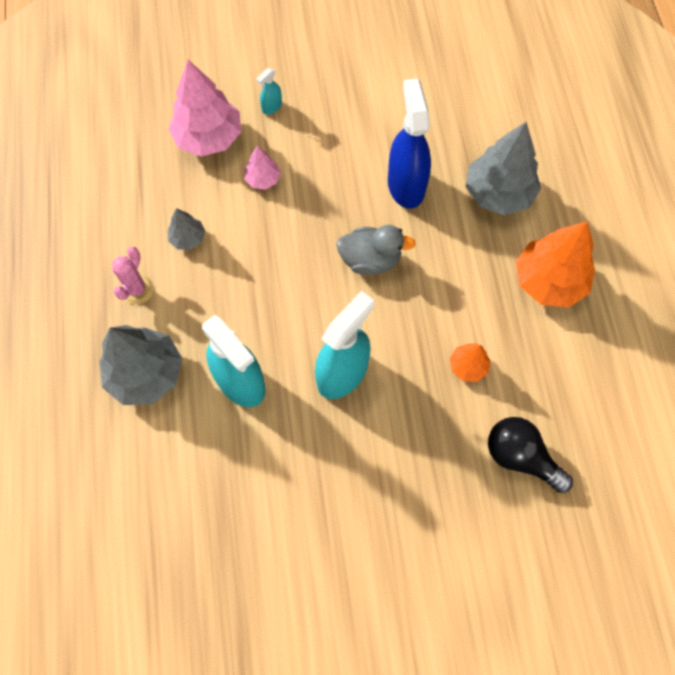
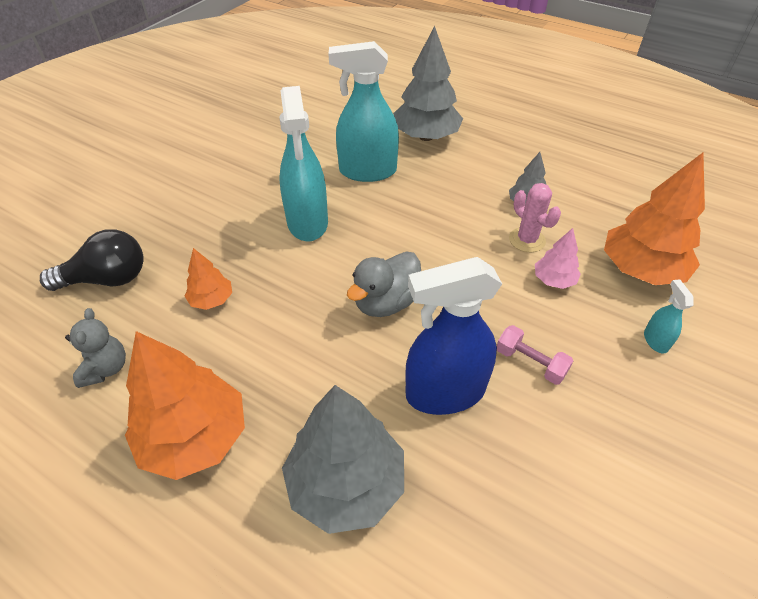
camera: 130 degrees right, 20 degrees down
(137, 289) = (501, 160): pink cactus -> pink cactus (527, 240)
(209, 137) = (641, 270): pink tree -> orange tree
(346, 157) = (530, 363): none -> pink dumbbell
(406, 185) = (444, 392): blue spray bottle -> blue spray bottle turned 135 degrees clockwise
(567, 373) = (106, 368): none -> grey teddy bear

